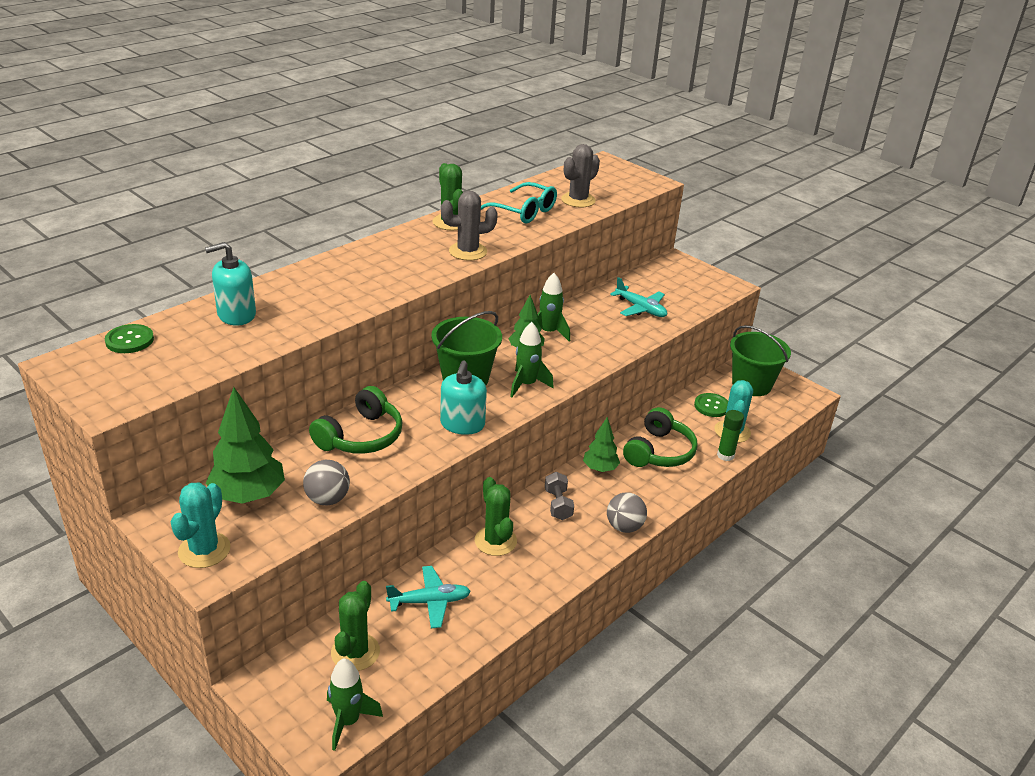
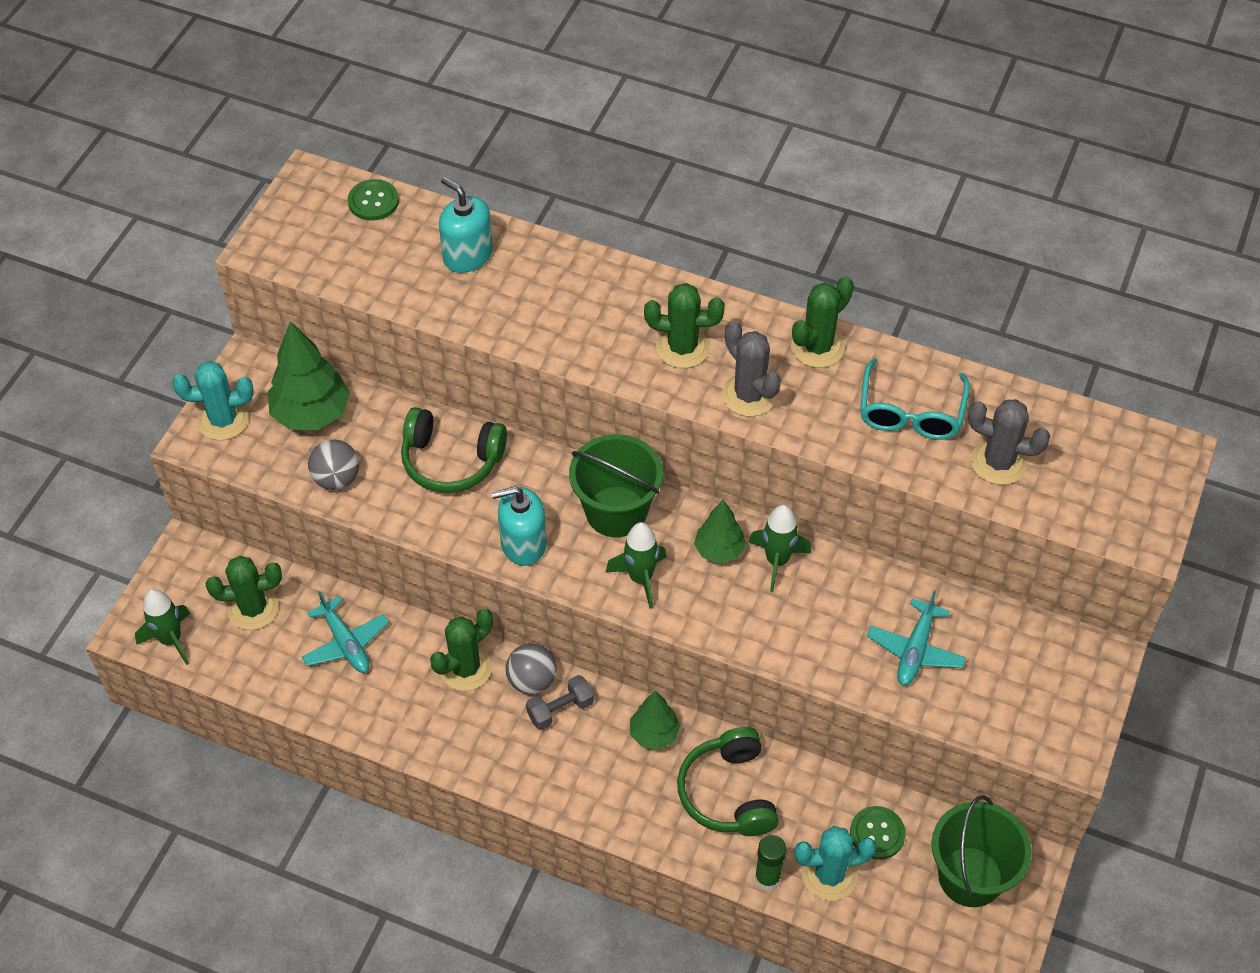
camera: 70 degrees right, 20 degrees up
(408, 261) = (682, 348): none -> green cactus
(624, 527) = (556, 794): grey ball -> grey ball (532, 681)
(659, 452) = (728, 793): green headphones -> green headphones turned 75 degrees clockwise

